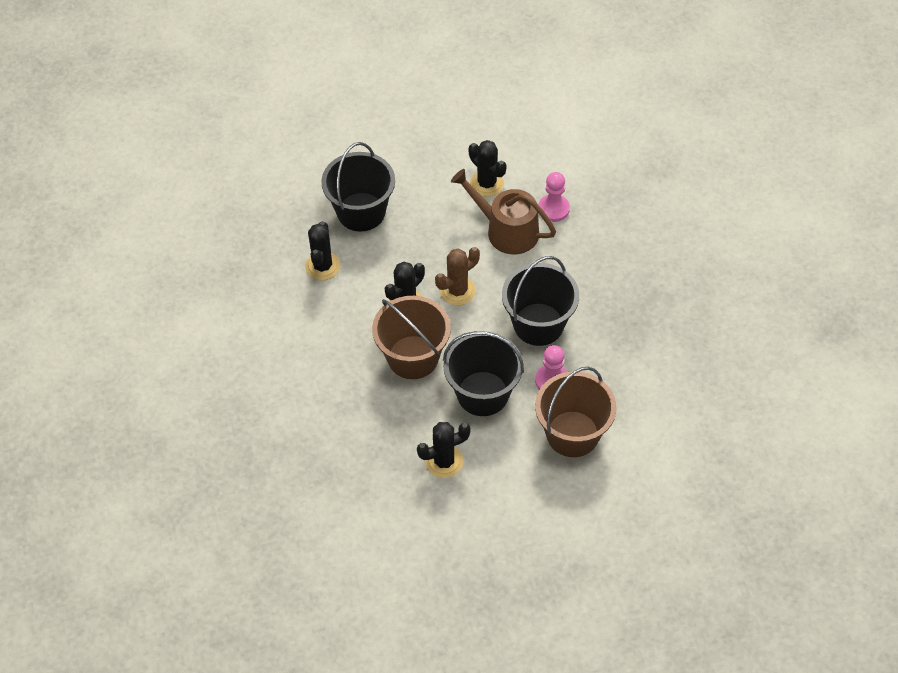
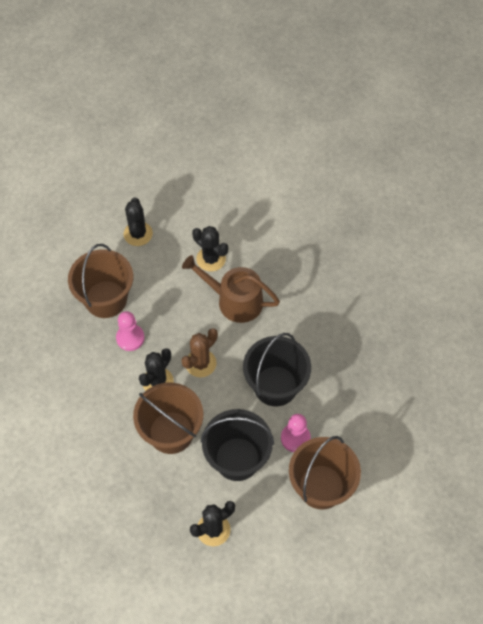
camera: 10 degrees left, 5 degrees up
(322, 266) = (79, 355): black cactus -> black cactus (138, 234)
(361, 212) = (106, 299): black bucket -> brown bucket
(553, 209) = (271, 275): pink pawn -> pink pawn (130, 338)

